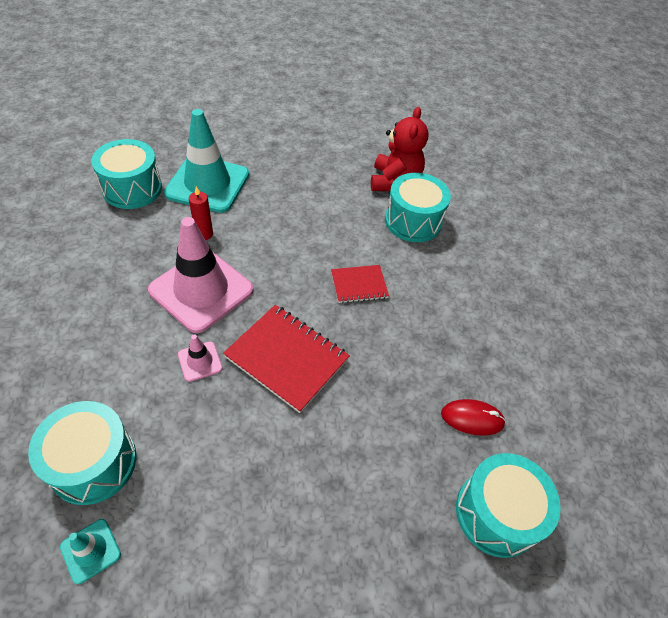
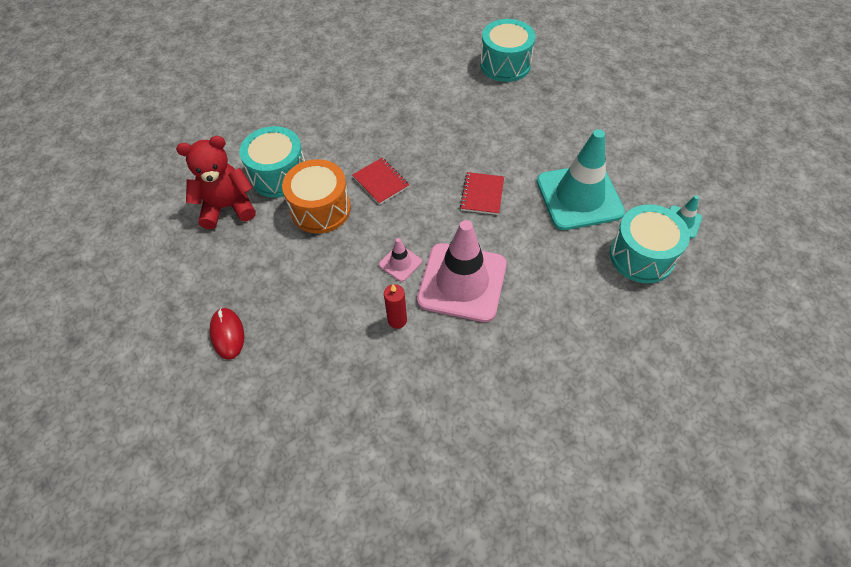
camera: 110 degrees left, 5 degrees up
(132, 189) = (375, 431): turquoise drum -> none
(200, 361) = (525, 243): pink traffic cone -> pink traffic cone (400, 263)
(207, 184) = (323, 362): turquoise traffic cone -> turquoise traffic cone (579, 197)
(287, 358) = (482, 194): red notebook -> red notebook, size x0.58
(354, 233) = (320, 209): none -> orange drum
(472, 418) = (453, 88): red mouse -> red mouse (227, 334)

